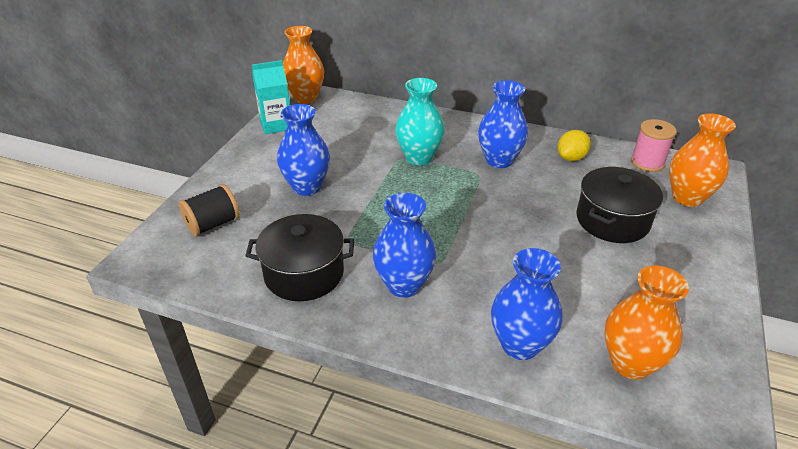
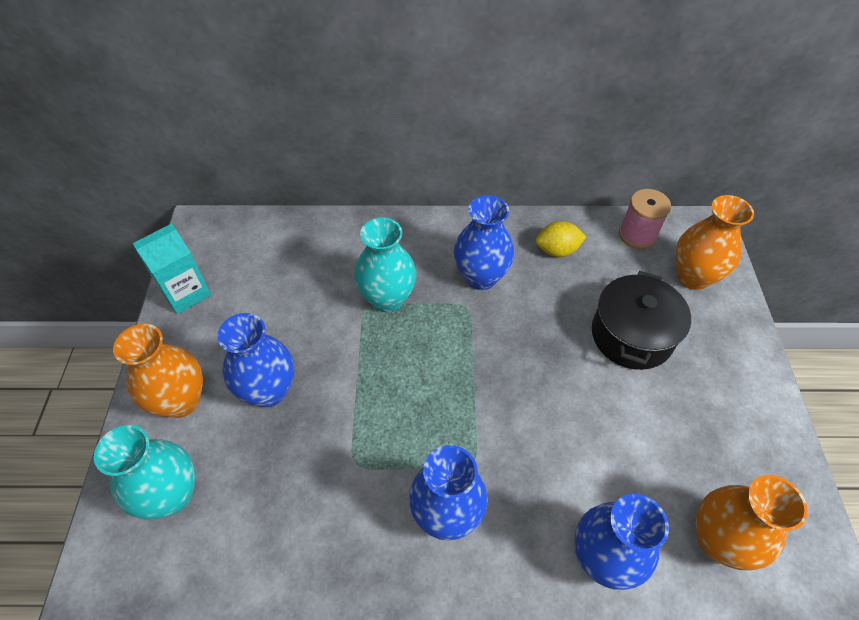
camera: 20 degrees left, 15 degrees up
(213, 224) = (172, 495): black spool -> turquoise vase
(304, 273) = (322, 538): black pot -> none
(305, 98) = (206, 234): orange vase -> orange vase (181, 401)
(571, 158) = (557, 250): yellow lemon -> yellow lemon turned 60 degrees clockwise

